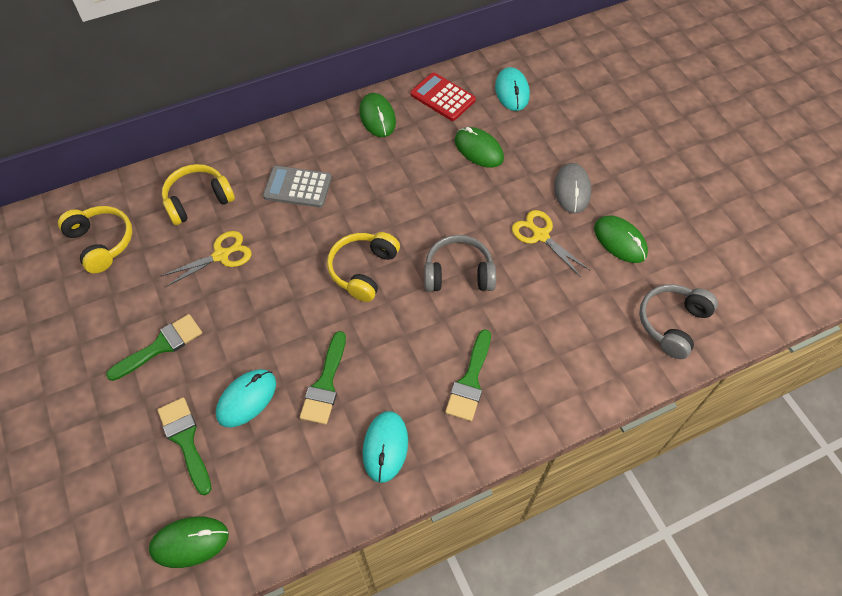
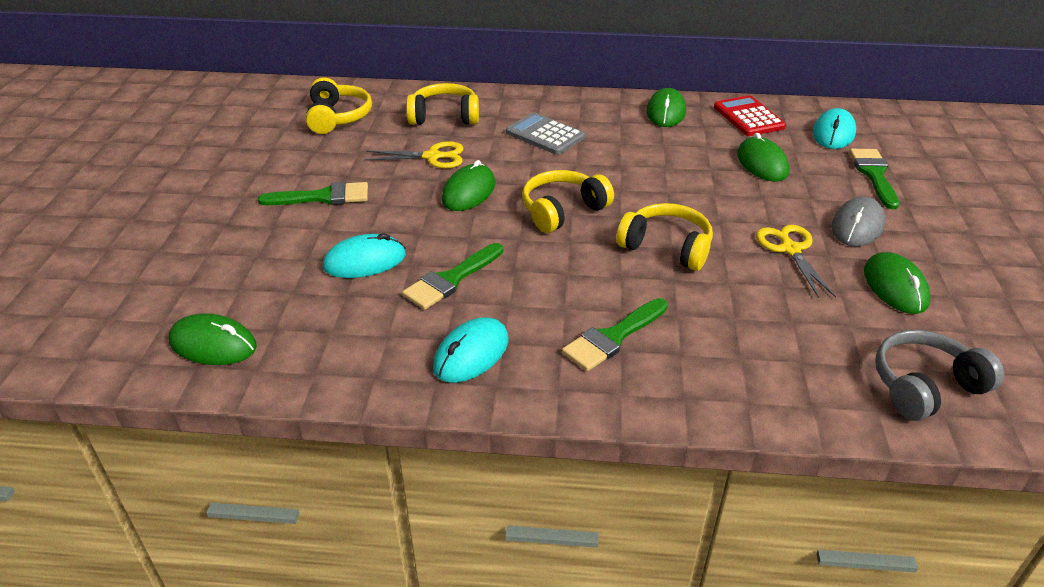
camera: 30 degrees right, 20 degrees down
(185, 440) = (282, 268): green brush -> green brush (874, 175)
(278, 283) = (469, 192): none -> green mouse
(458, 273) = (666, 247): grey headphones -> yellow headphones

